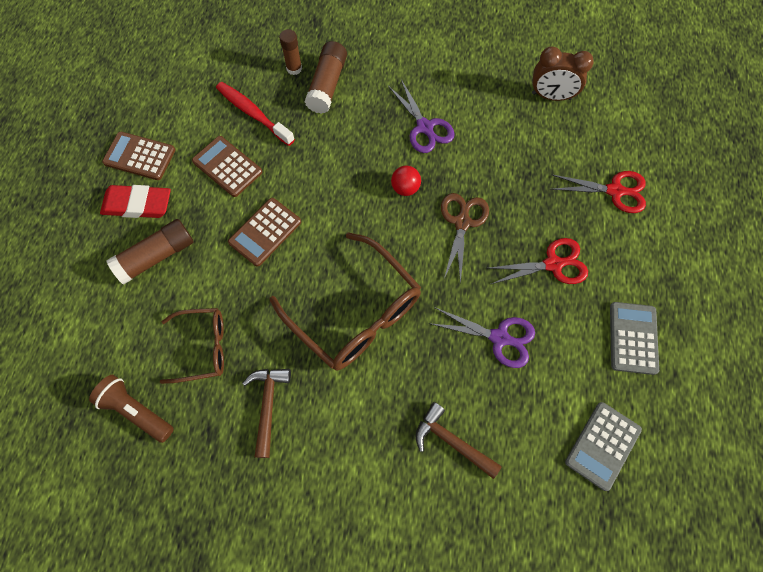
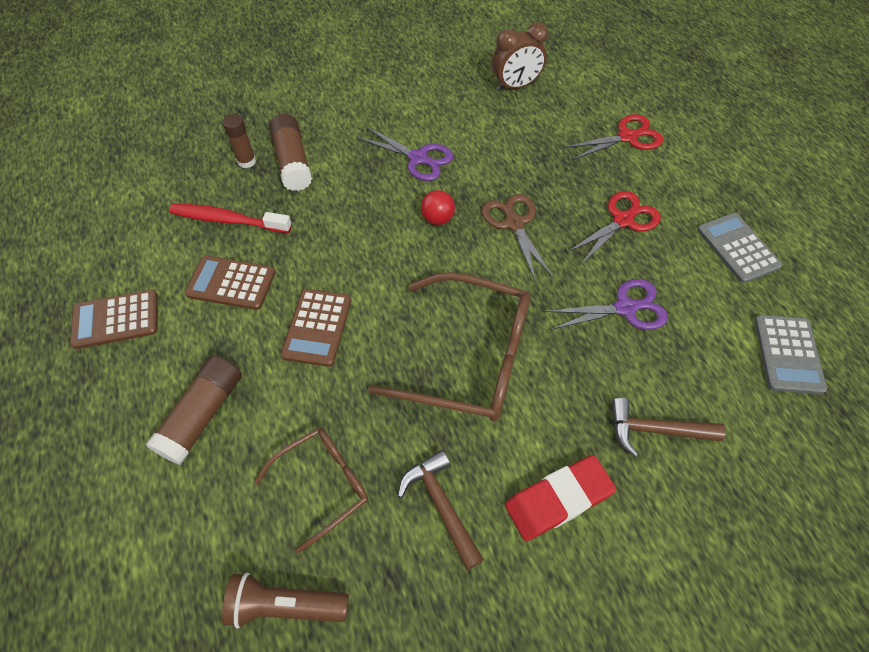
camera: 30 degrees left, 10 degrees down
(137, 204) = (144, 371): red eraser -> red eraser (558, 499)

